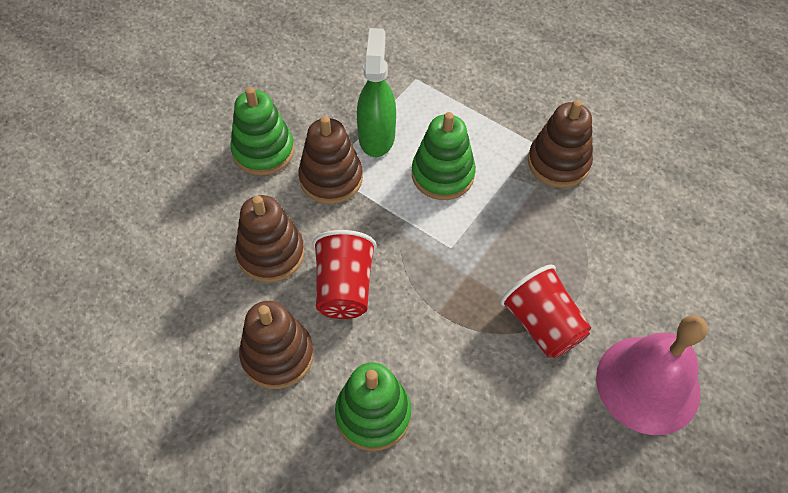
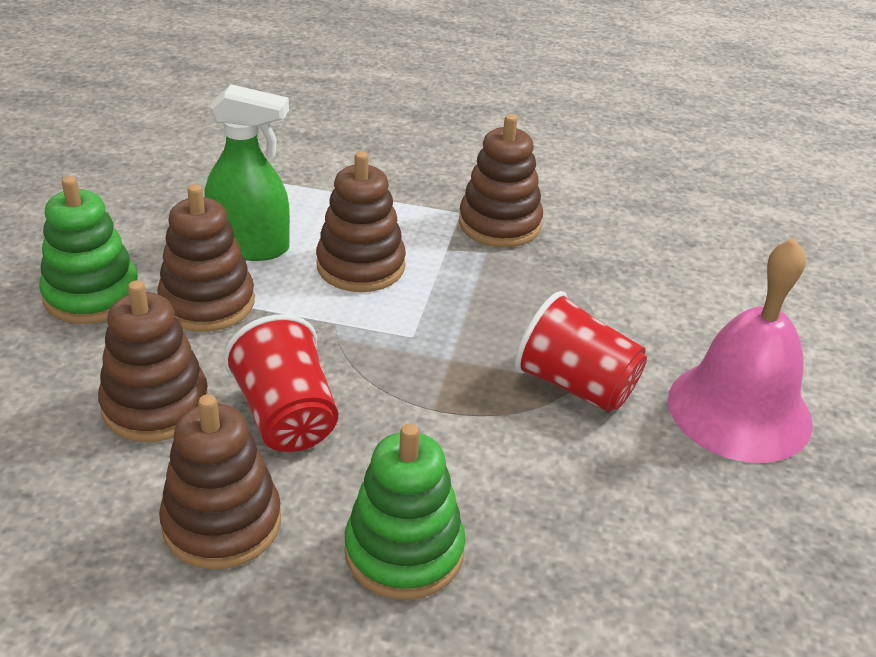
camera: 25 degrees left, 20 degrees down
(376, 136) = (250, 247): green spray bottle -> green spray bottle turned 120 degrees clockwise
(442, 174) = (361, 266): green stacking toy -> brown stacking toy

